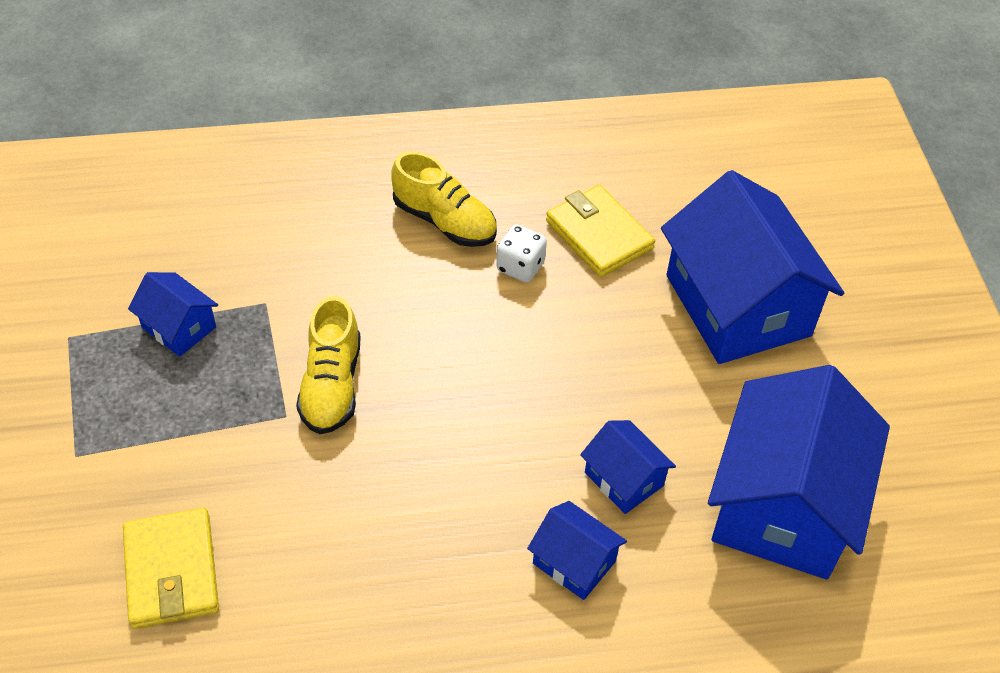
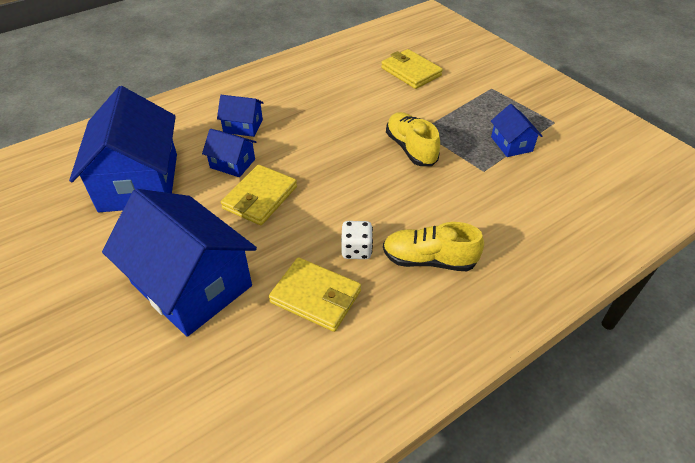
camera: 155 degrees right, 5 degrees down
(179, 327) = (511, 144): blue house -> blue house turned 60 degrees clockwise
(606, 394) = (260, 197): none -> yellow wallet

